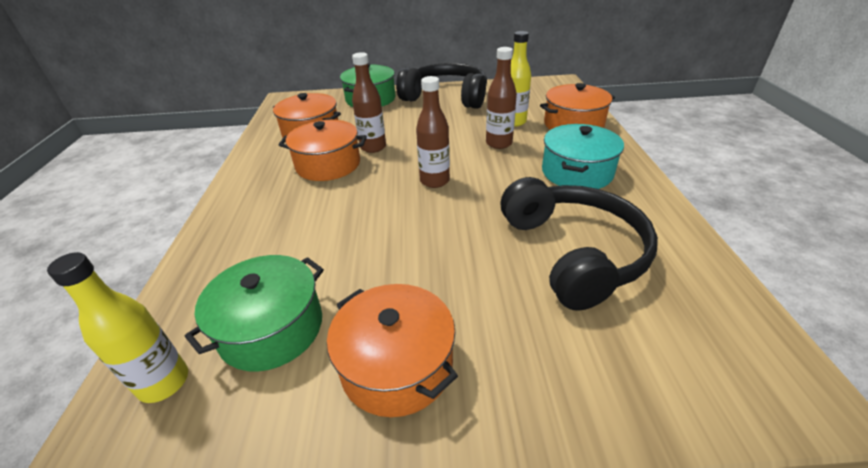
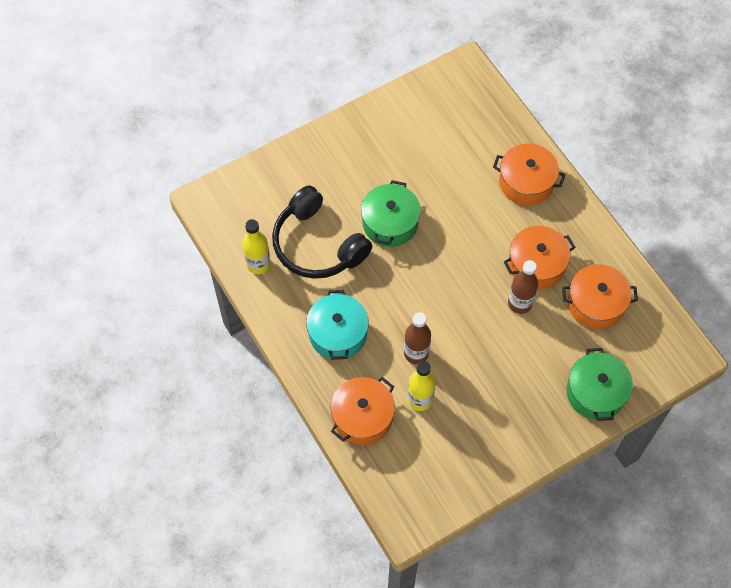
camera: 150 degrees right, 25 degrees up
(164, 382) = (468, 93): yellow bottle -> yellow bottle (258, 264)
(272, 328) = (446, 133): green pot -> green pot (390, 223)
(397, 365) = (375, 142): orange pot -> orange pot (526, 182)
(434, 181) = (439, 279): brown bottle -> none
(446, 97) = (517, 430): black headphones -> none

